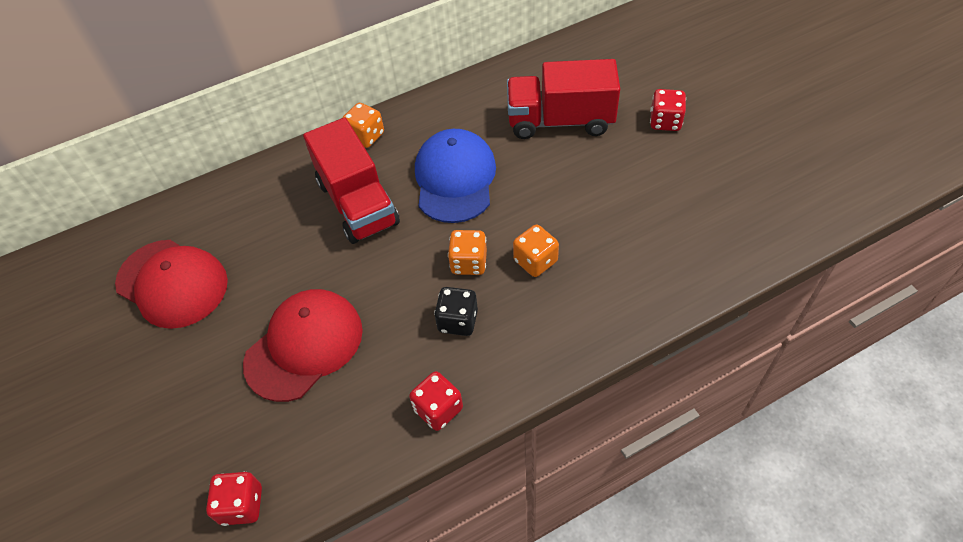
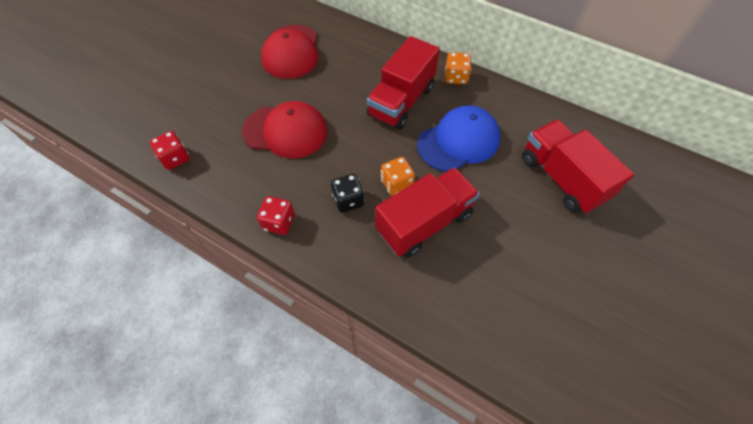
camera: 55 degrees right, 5 degrees up
(535, 261) = (424, 223): orange dice -> red truck
(665, 122) = (624, 251): red dice -> none

